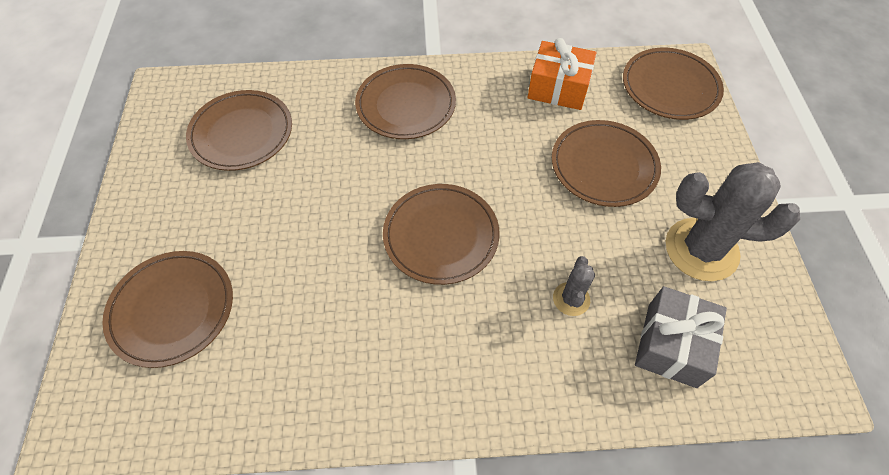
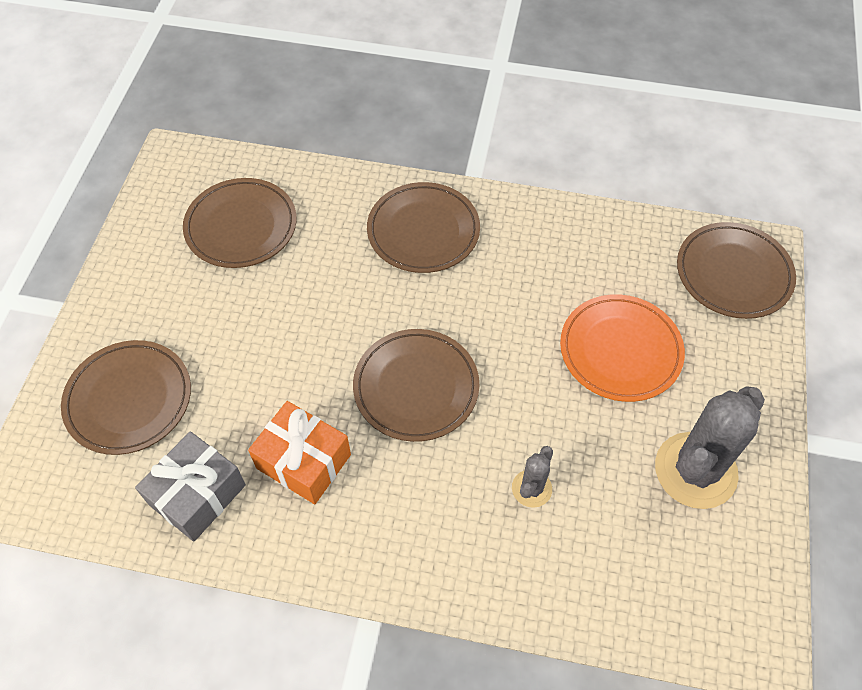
camera: 15 degrees right, 0 degrees up
(558, 88) = (601, 247): orange gift -> orange gift (304, 461)
(604, 166) = (620, 350): brown plate -> orange plate
(671, 345) = (622, 563): grey gift -> grey gift (197, 494)
(701, 249) = (695, 470): grey cactus -> grey cactus turned 75 degrees counterclockwise

